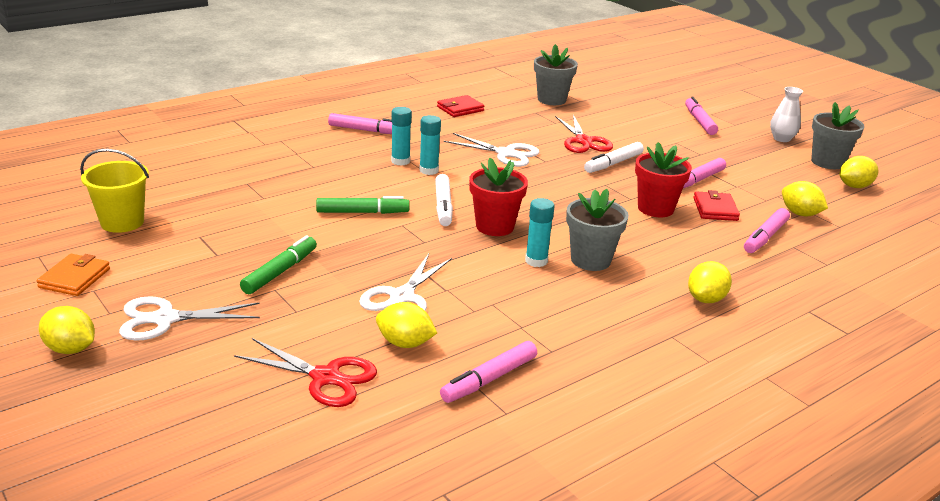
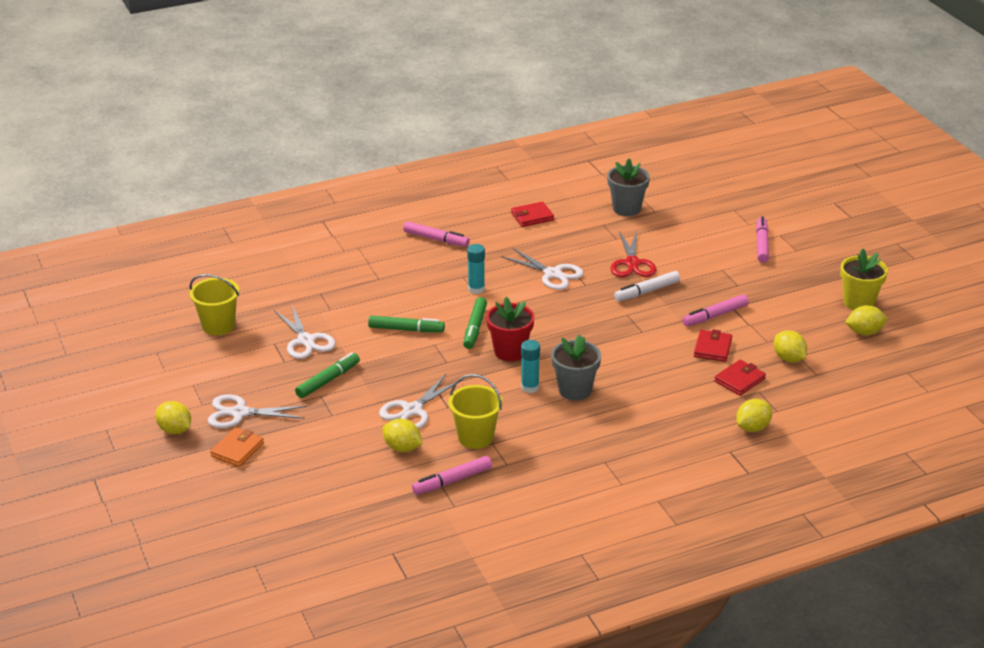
camera: 15 degrees right, 5 degrees up
(74, 278) = (180, 374): orange wallet -> orange wallet (237, 450)
(240, 231) = (306, 340): none -> white scissors
(325, 377) = (340, 468): red scissors -> none
(400, 161) = (455, 277): turquoise glue stick -> none
(443, 206) = (475, 328): white marker -> green marker
(496, 322) = (475, 437): none -> yellow bucket
(655, 208) = (658, 343): red flower pot -> none
(706, 299) = (650, 433): yellow lemon -> yellow lemon (753, 428)
(765, 237) = (739, 380): pink marker -> red wallet
(781, 139) = (832, 271): white vase -> none
(827, 162) = (858, 302): grey flower pot -> yellow flower pot

